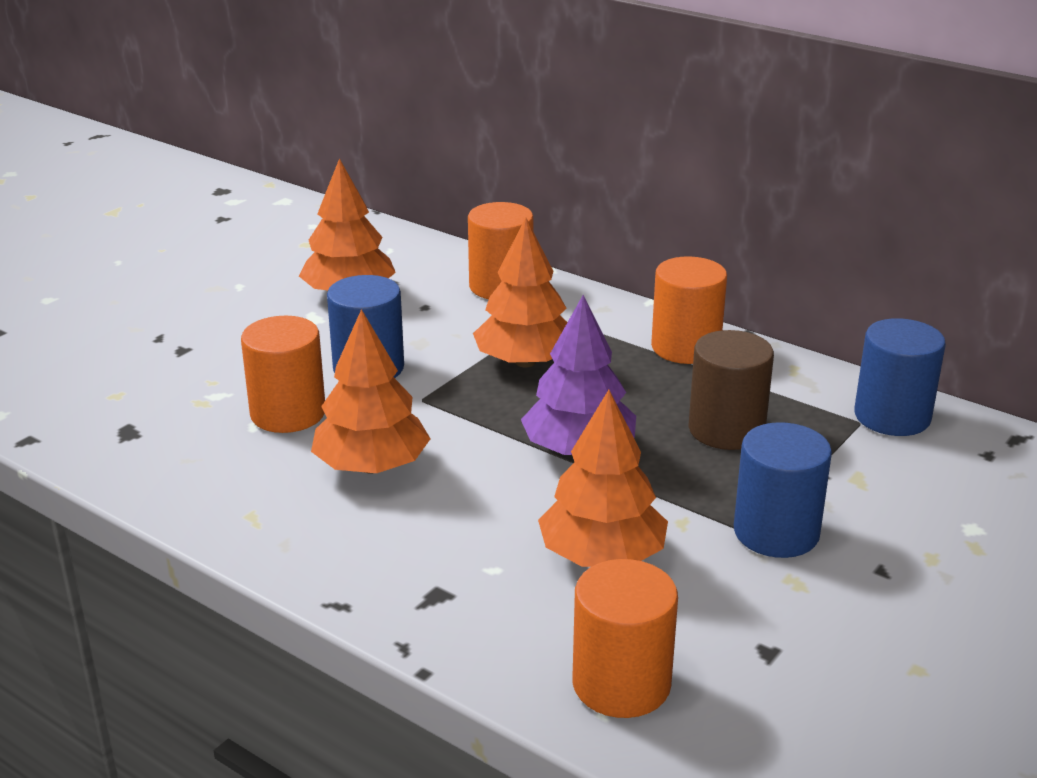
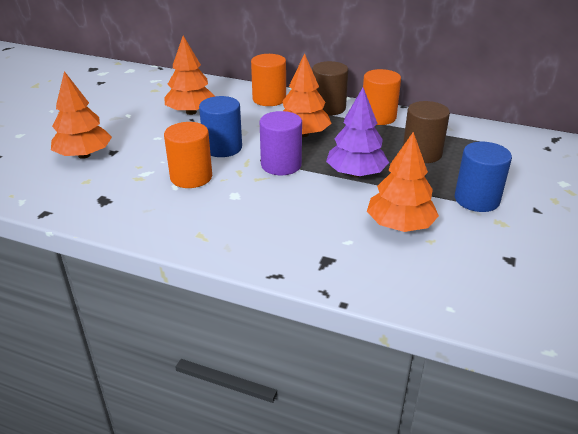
camera: 15 degrees left, 5 degrees up
(371, 466) = (252, 198): orange tree -> orange tree (84, 155)
(453, 414) = (281, 165): none -> purple cylinder
(601, 317) = (328, 108): none -> brown cylinder
(621, 684) = (450, 290): orange cylinder -> none
(892, 417) = (494, 137): blue cylinder -> none

